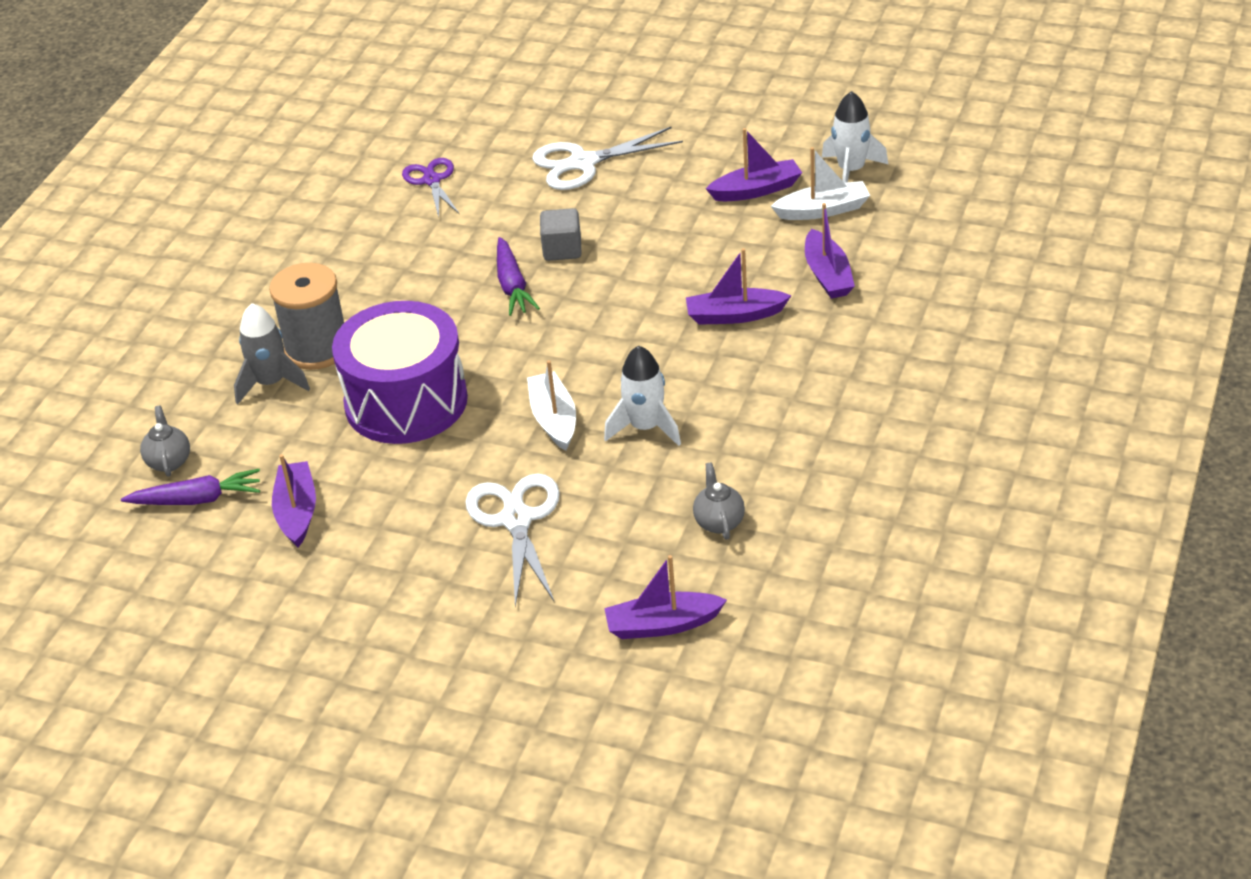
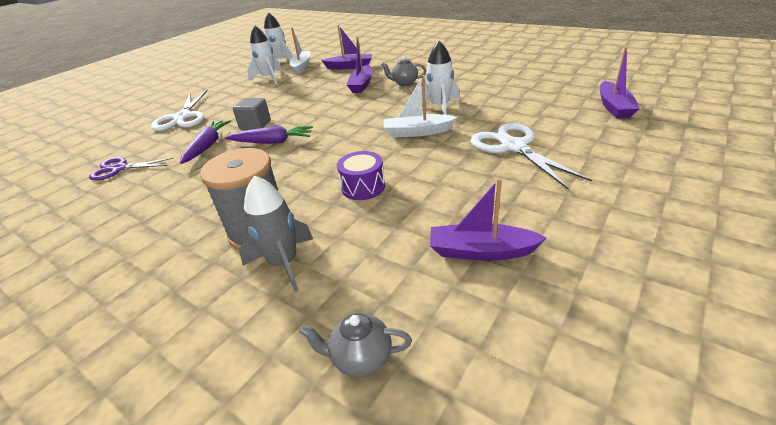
camera: 75 degrees left, 5 degrees down
(197, 499) = (440, 331): purple carrot -> purple carrot (207, 146)
(406, 402) = (363, 187): purple drum -> purple drum, size x0.44
(516, 519) = (513, 147): white scissors -> white scissors turned 60 degrees clockwise
(719, 522) = (526, 92): grey teapot -> grey teapot (404, 83)
(756, 190) = (269, 78): purple boat -> white rocket

